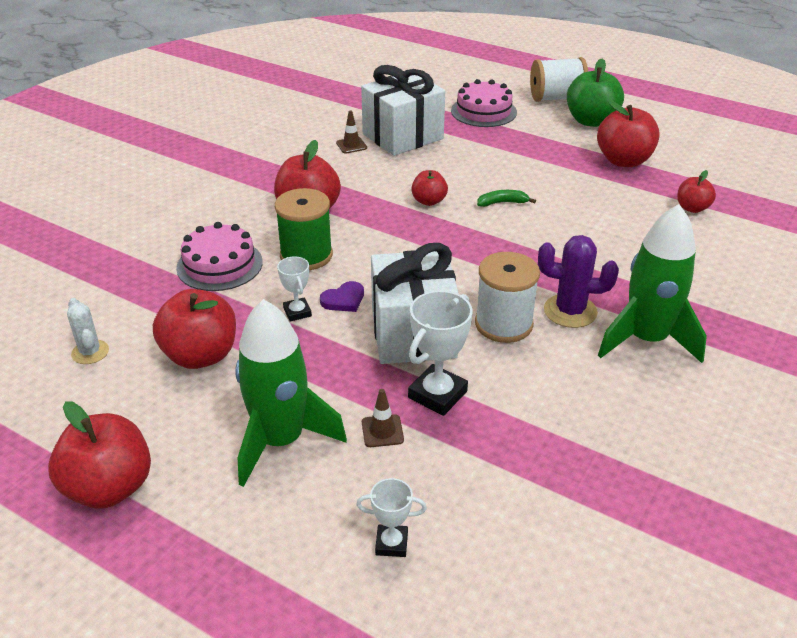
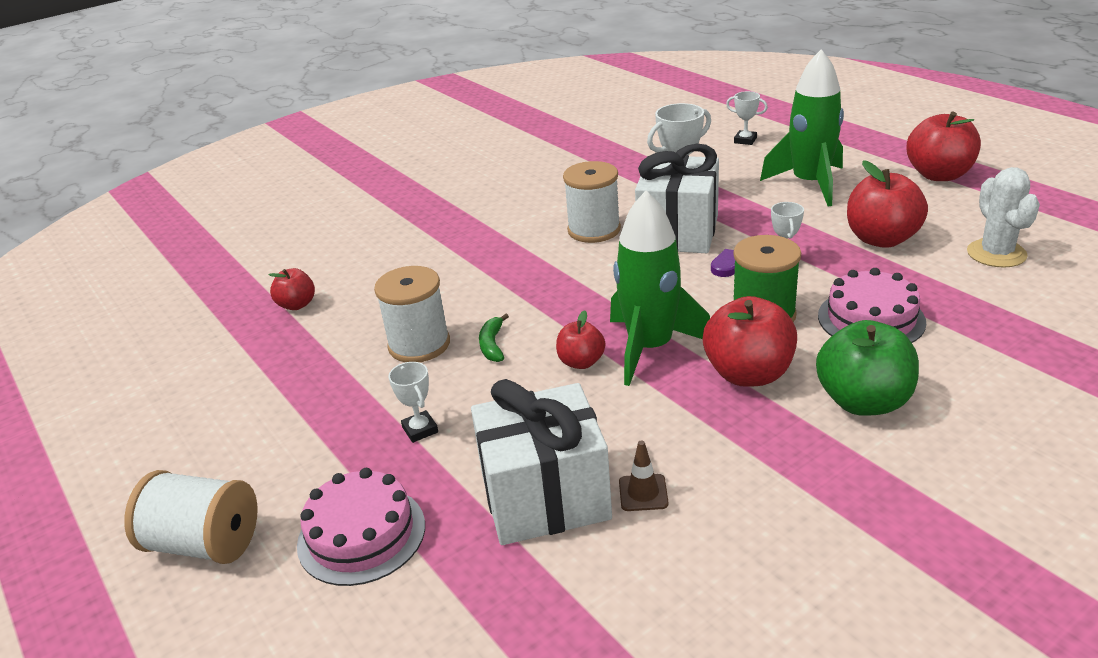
camera: 155 degrees left, 5 degrees down
(90, 352) = (996, 254): white cactus -> white cactus, size x1.53
(382, 431) = (731, 181): brown traffic cone -> none
(500, 151) = (420, 430): none -> white trophy
(502, 203) = (492, 345): green banana -> green banana turned 75 degrees clockwise
(556, 195) = (419, 345): none -> white spool
(570, 311) = (528, 232): purple cactus -> none
(591, 121) = (224, 468): green apple -> green apple (863, 401)
(623, 161) = (280, 381): red apple -> none
(646, 340) = (489, 207): green rocket -> green rocket (650, 348)

